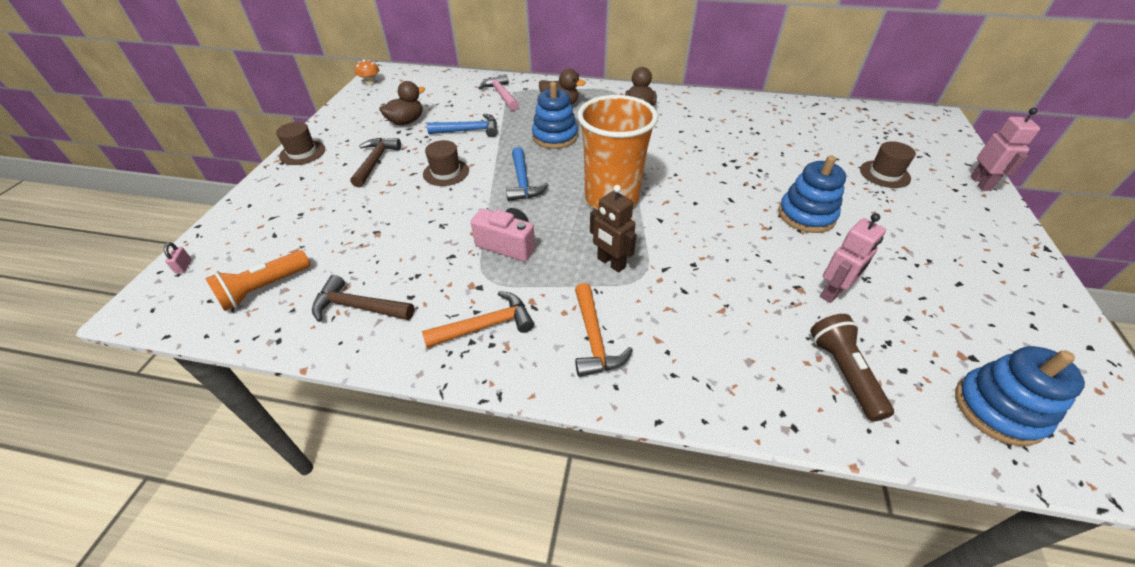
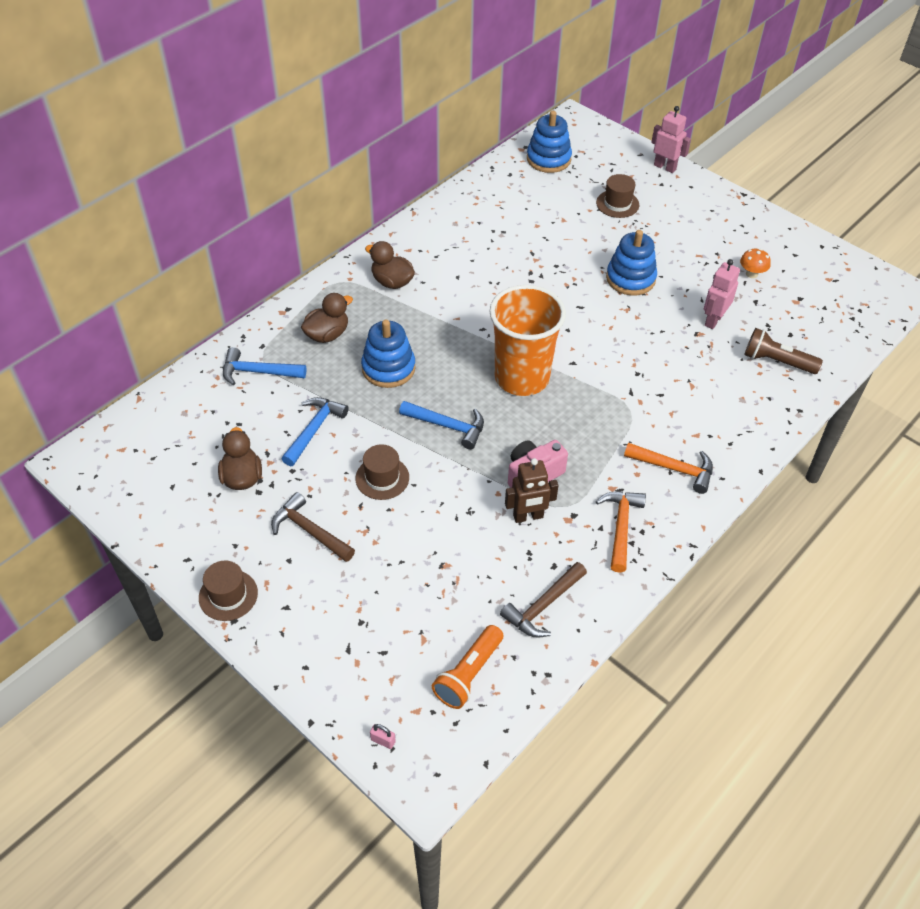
camera: 60 degrees left, 5 degrees up
(264, 288) = (468, 674): orange flashlight -> orange flashlight turned 45 degrees clockwise
(370, 83) = (98, 482): orange mushroom -> orange mushroom (751, 274)
(501, 95) = (258, 372): pink hammer -> blue hammer
(610, 263) = (603, 420): brown robot -> brown robot (528, 516)
(833, 292) = (713, 320): pink robot -> pink robot turned 135 degrees counterclockwise
(998, 409) = (836, 317): blue stacking toy -> blue stacking toy (548, 159)

